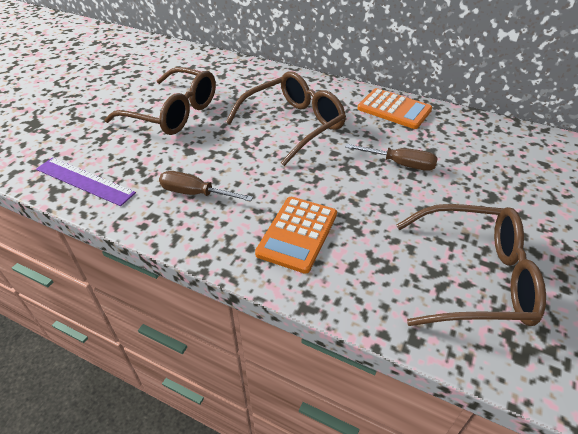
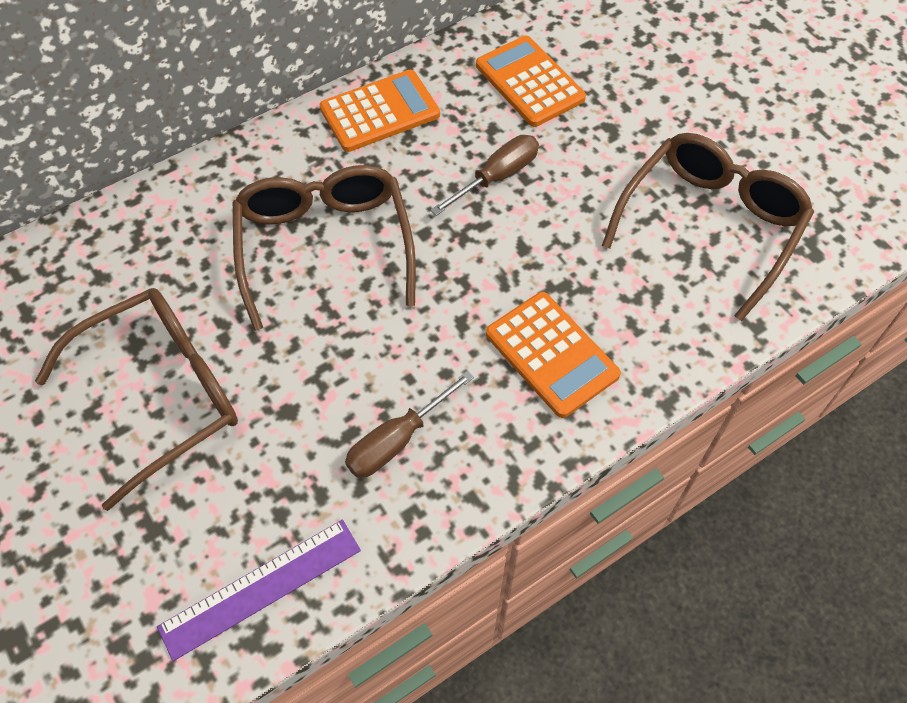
camera: 60 degrees left, 15 degrees up
(482, 151) = (529, 82): none -> orange calculator

